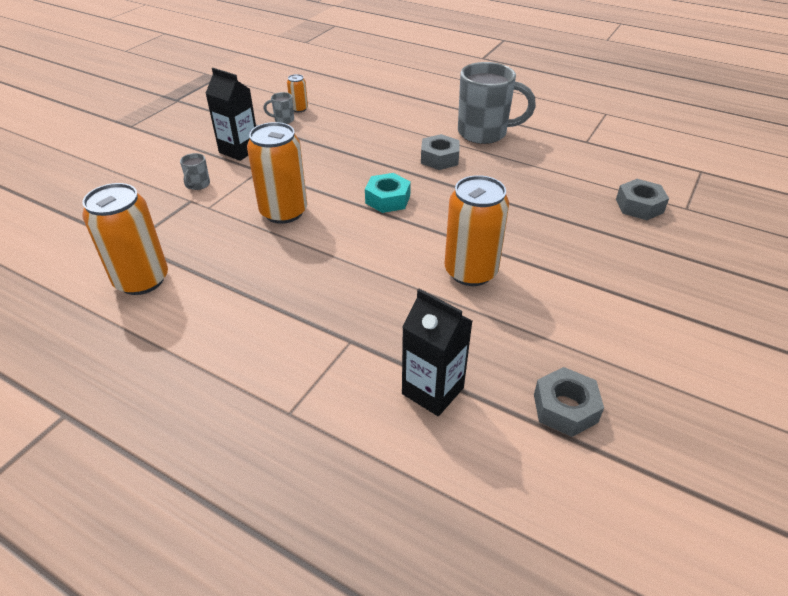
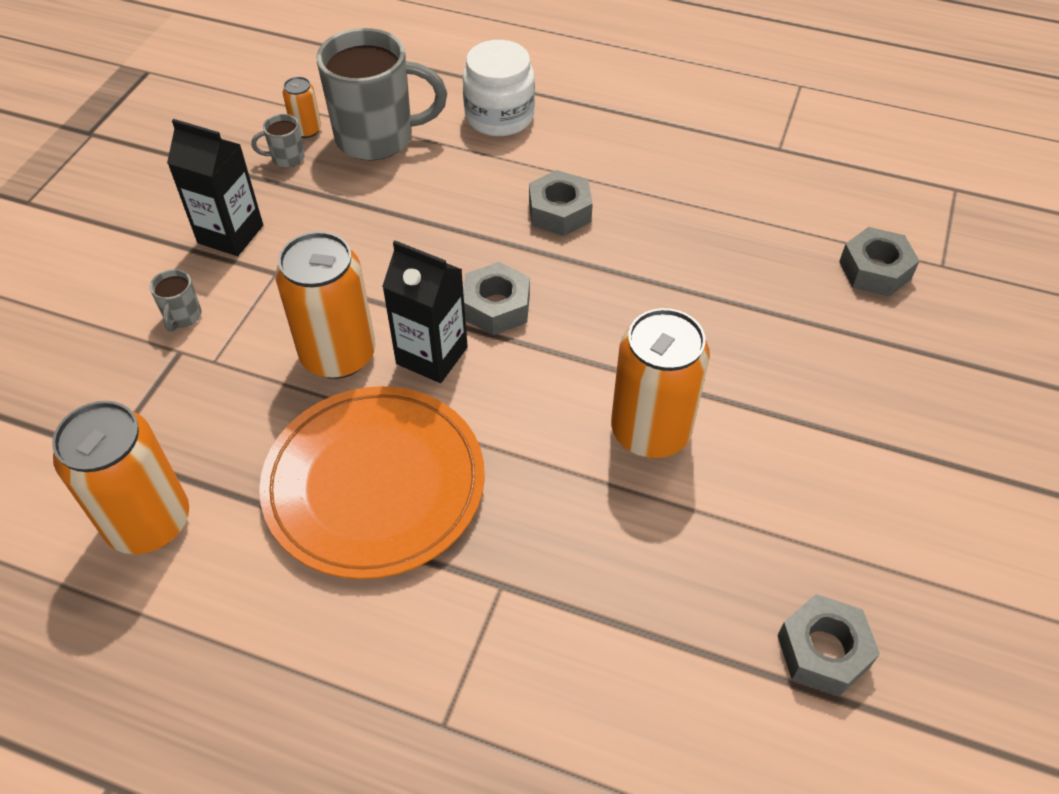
camera: 10 degrees left, 10 degrees up
(285, 278) = (374, 484): none -> orange plate
(388, 199) = (496, 307): turquoise nut -> grey nut
(414, 112) = (499, 116): none -> white jar
(432, 391) = (637, 653): black carton -> black carton (432, 355)
(484, 133) = (619, 149): grey mug -> grey mug (378, 138)

